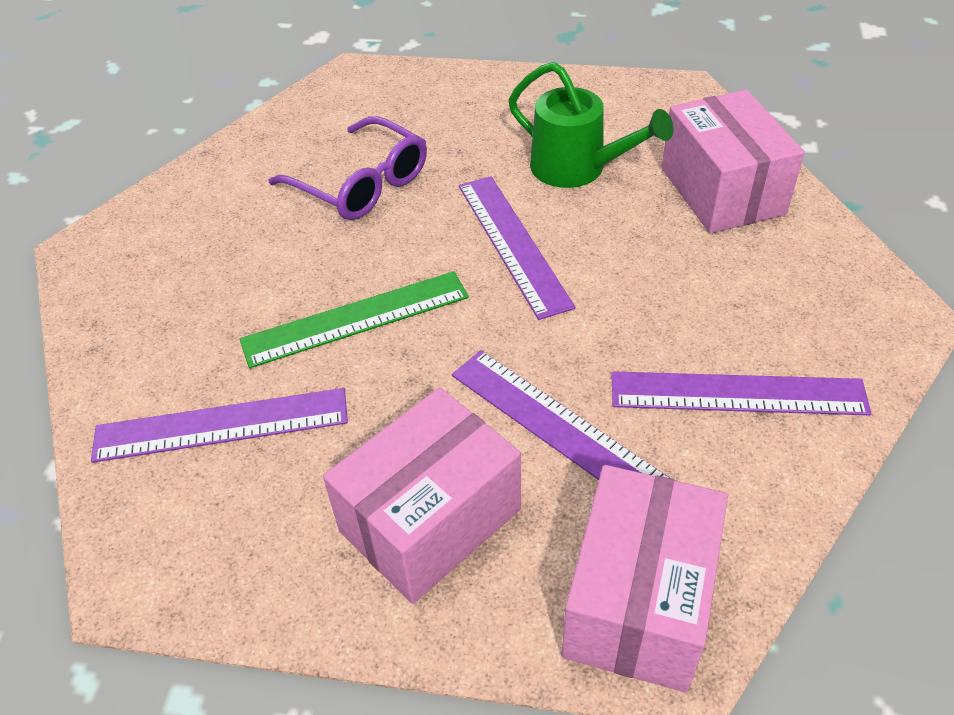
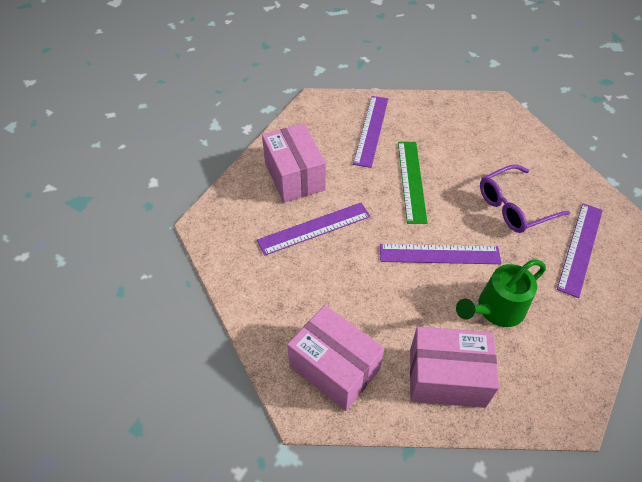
camera: 110 degrees right, 5 degrees up
(638, 601) = (226, 222): pink box -> pink box (334, 367)
(737, 394) = (296, 301): purple ruler -> purple ruler (580, 248)

